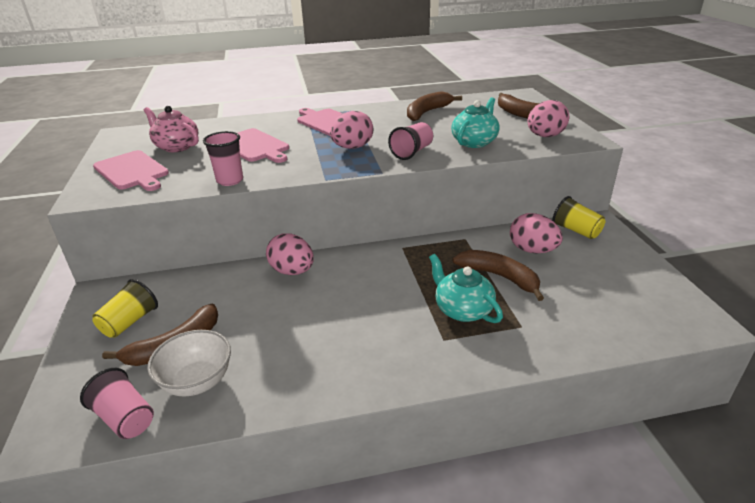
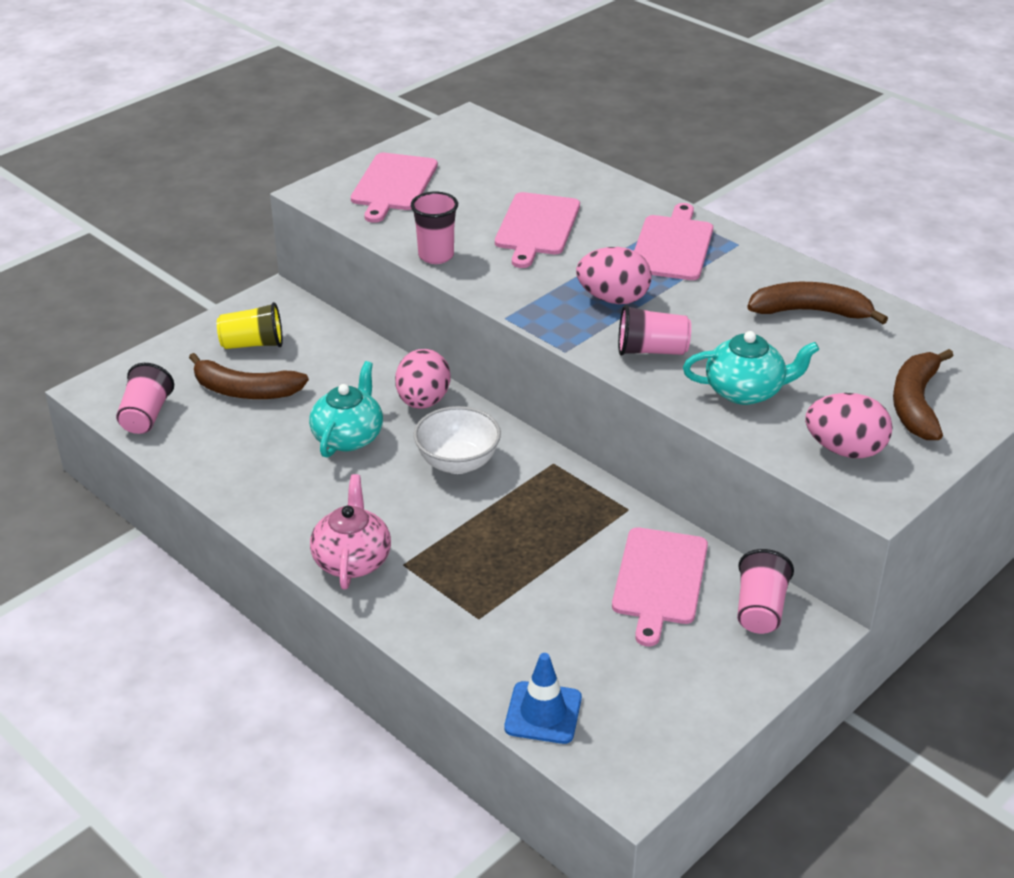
camera: 55 degrees right, 5 degrees up
(176, 147) = (477, 177): pink teapot -> pink teapot (352, 560)
(197, 382) = (214, 430): white bowl -> white bowl (458, 463)
(462, 310) = (468, 560): turquoise teapot -> turquoise teapot (348, 437)
(499, 277) = (565, 569): brown banana -> none
(532, 250) = (659, 580): pink egg -> pink cutting board
(576, 230) = (760, 609): yellow cup -> pink cup
(628, 333) = (543, 713): none -> blue traffic cone

